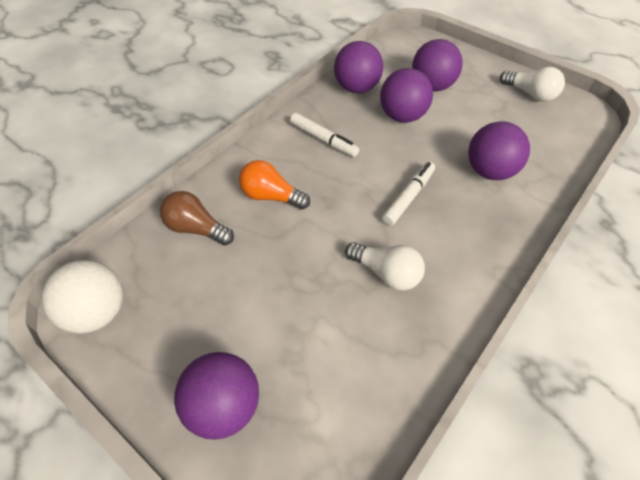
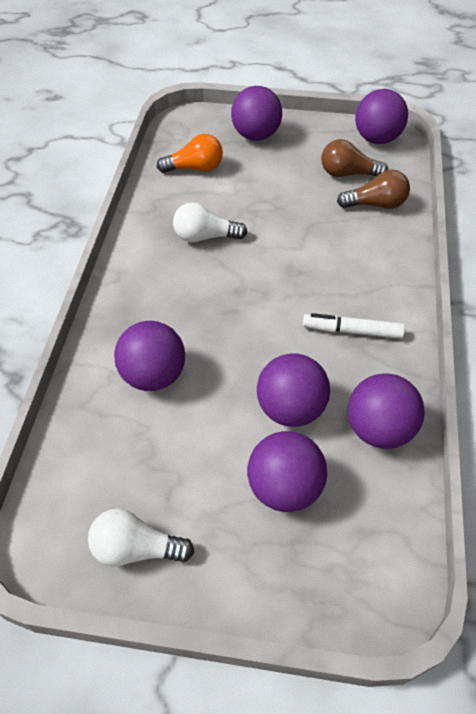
camera: 150 degrees right, 0 degrees up
(98, 312) = (377, 139): white ball -> purple ball
(182, 279) = (348, 173): none -> brown light bulb
(271, 196) = (345, 252): orange light bulb -> orange light bulb (195, 168)
(408, 197) = (223, 306): white marker -> none

